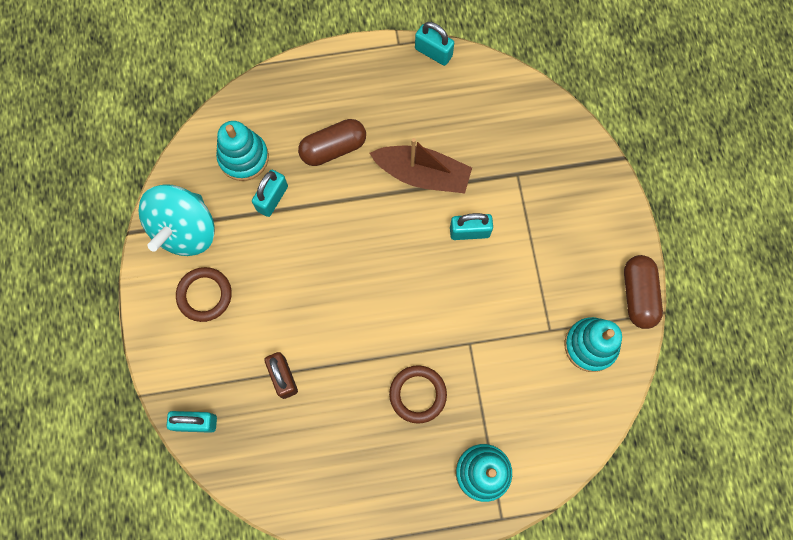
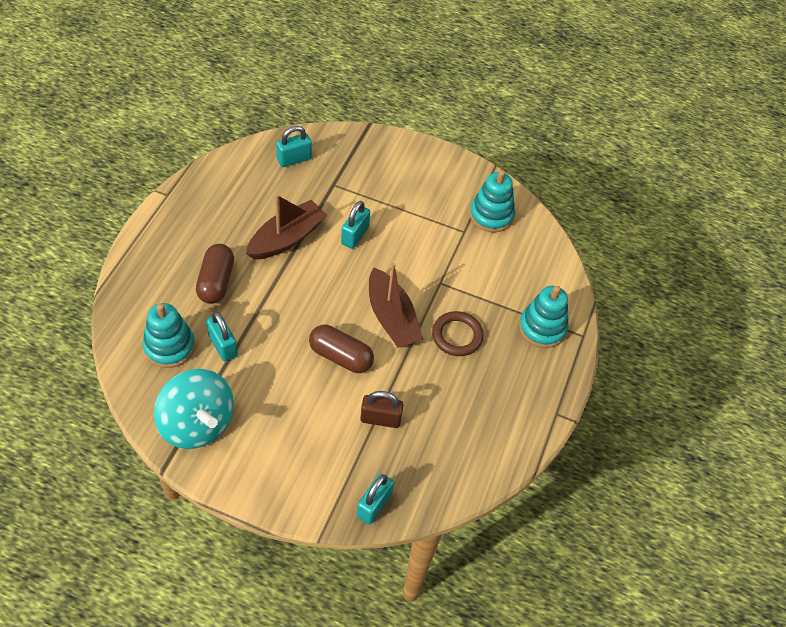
camera: 65 degrees left, 20 degrees down
(204, 295) = (267, 440): brown ring -> none
(397, 322) = (391, 318): none -> brown boat
(433, 52) = (194, 178): turquoise padlock -> turquoise padlock (294, 159)
(638, 295) = (474, 170): brown capsule -> brown capsule (340, 356)

